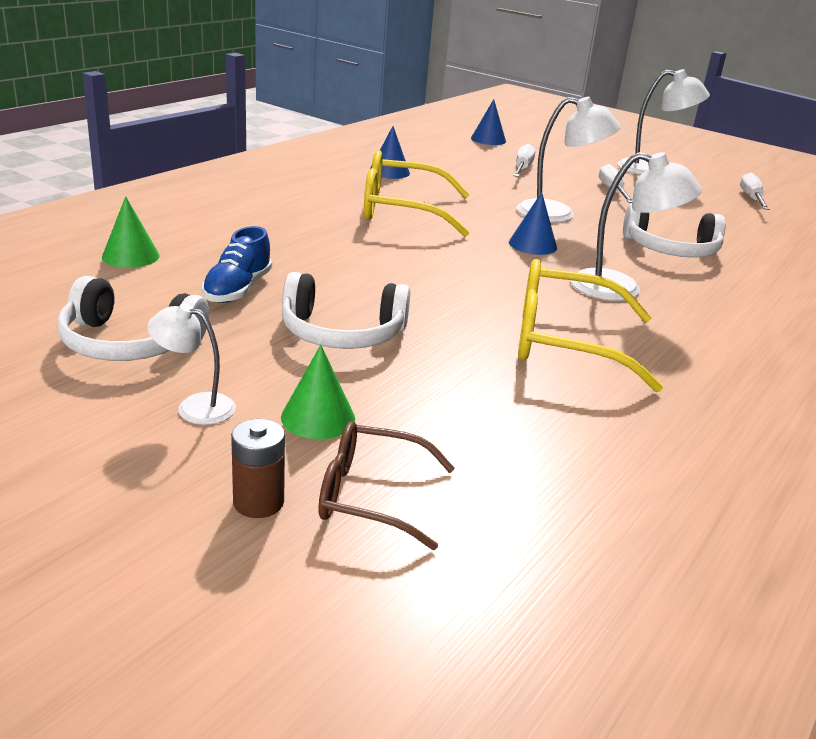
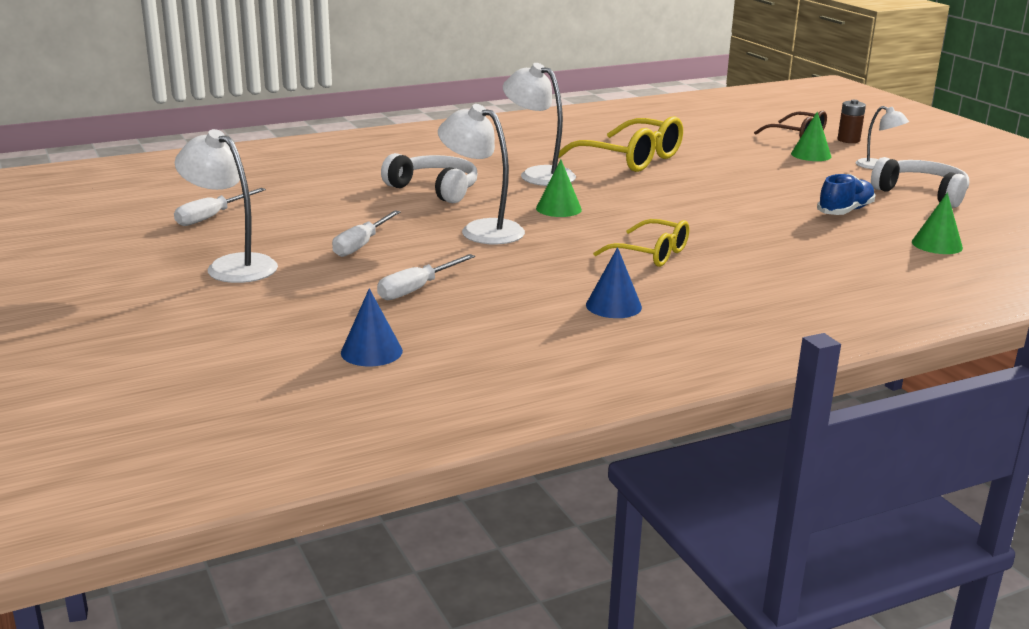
camera: 150 degrees left, 5 degrees down
(342, 333) = (777, 180): white headphones -> none
(401, 210) = (651, 254): yellow glasses -> yellow glasses, size x0.62
(532, 245) = (558, 208): blue cone -> green cone

